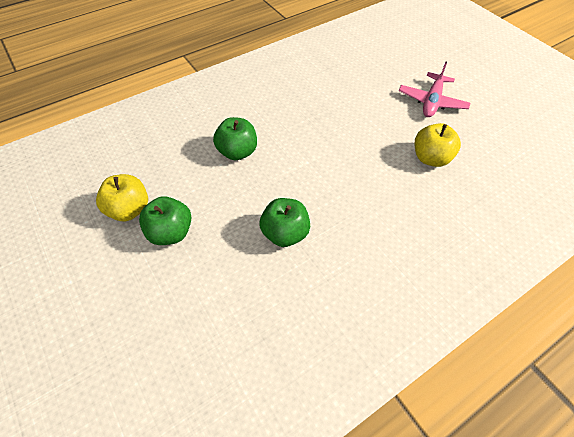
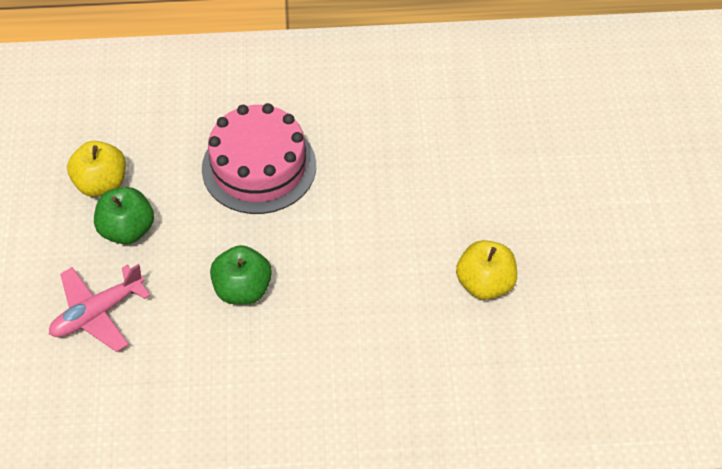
camera: 30 degrees right, 0 degrees up
(237, 152) = (259, 167): green apple -> pink cake
(432, 101) = (558, 209): pink plane -> pink plane (97, 313)

